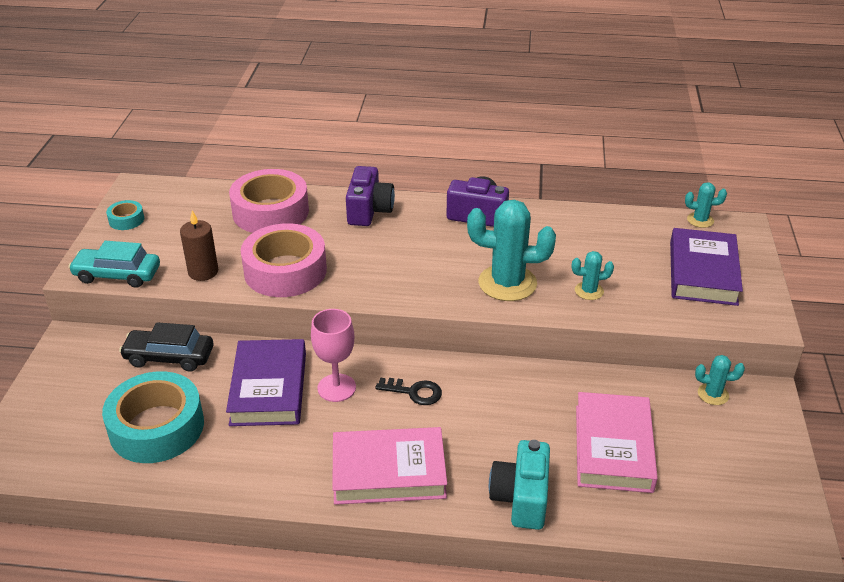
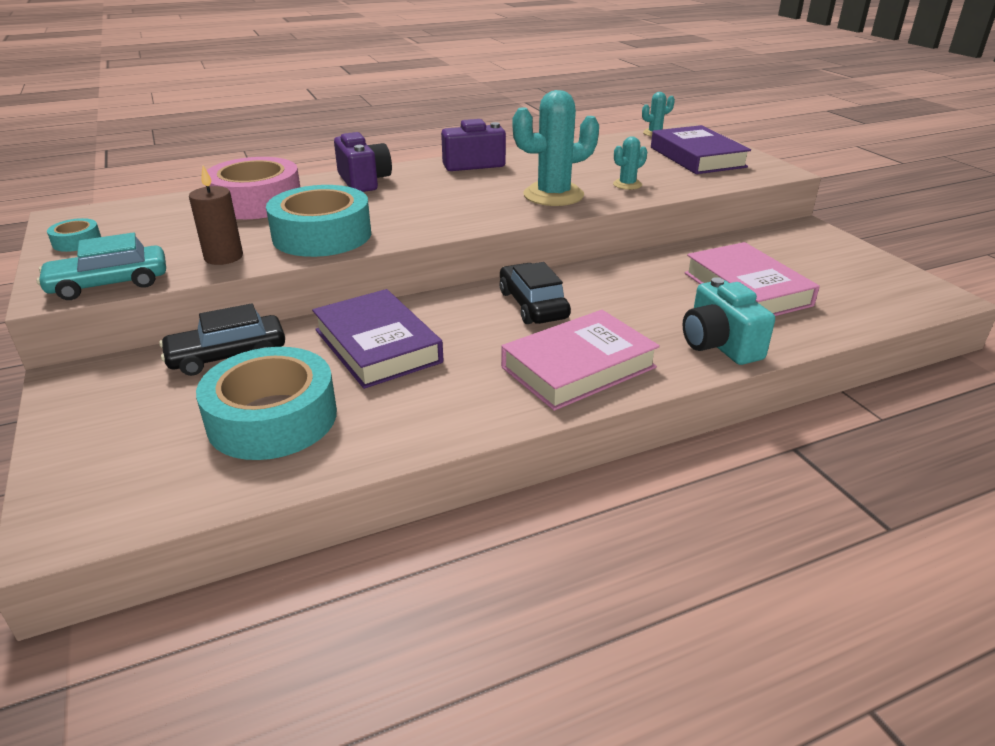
camera: 30 degrees left, 5 degrees down
(285, 271) = (322, 235): pink tape -> turquoise tape
(336, 388) = (451, 324): pink goblet -> none
(414, 392) = (533, 305): black key -> black car
(713, 394) = (773, 237): turquoise cactus -> none

